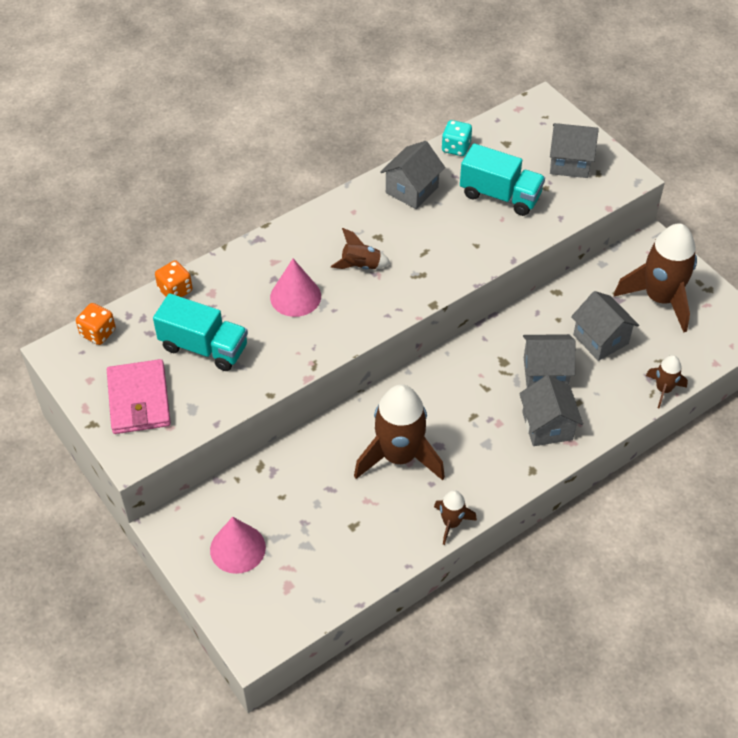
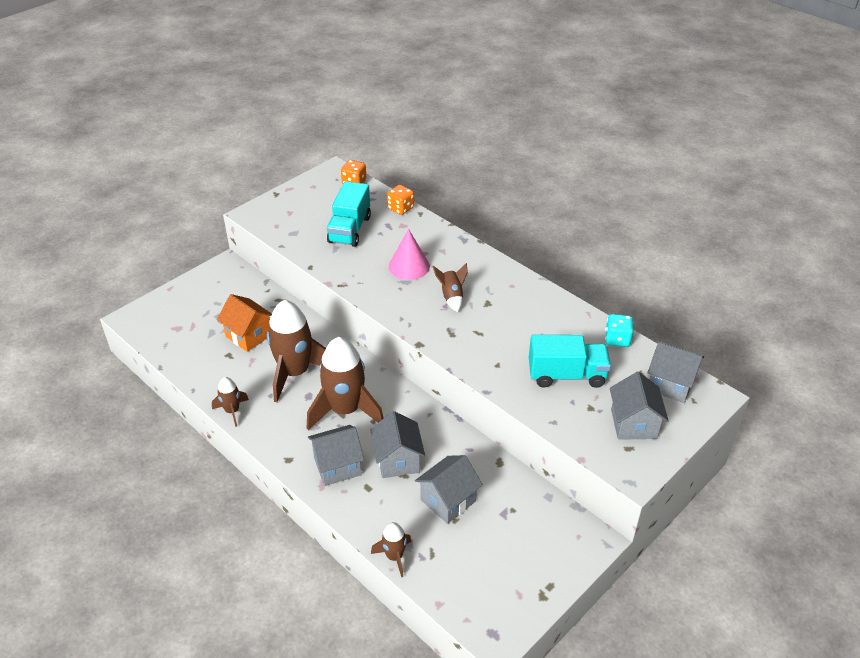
camera: 80 degrees right, 10 degrees down
(139, 400) = (298, 209): pink wallet -> none
(237, 548) = (208, 299): pink cone -> none
(322, 502) = (249, 335): none -> orange house
(411, 190) = (550, 317): grey house -> grey house (670, 384)
(500, 195) = (566, 375): turquoise truck -> turquoise truck turned 105 degrees counterclockwise
(660, 298) = (515, 549): brown rocket -> brown rocket (345, 410)

